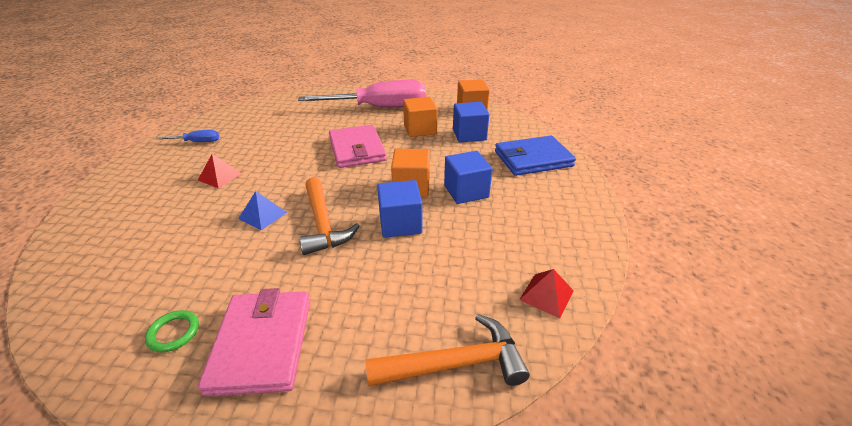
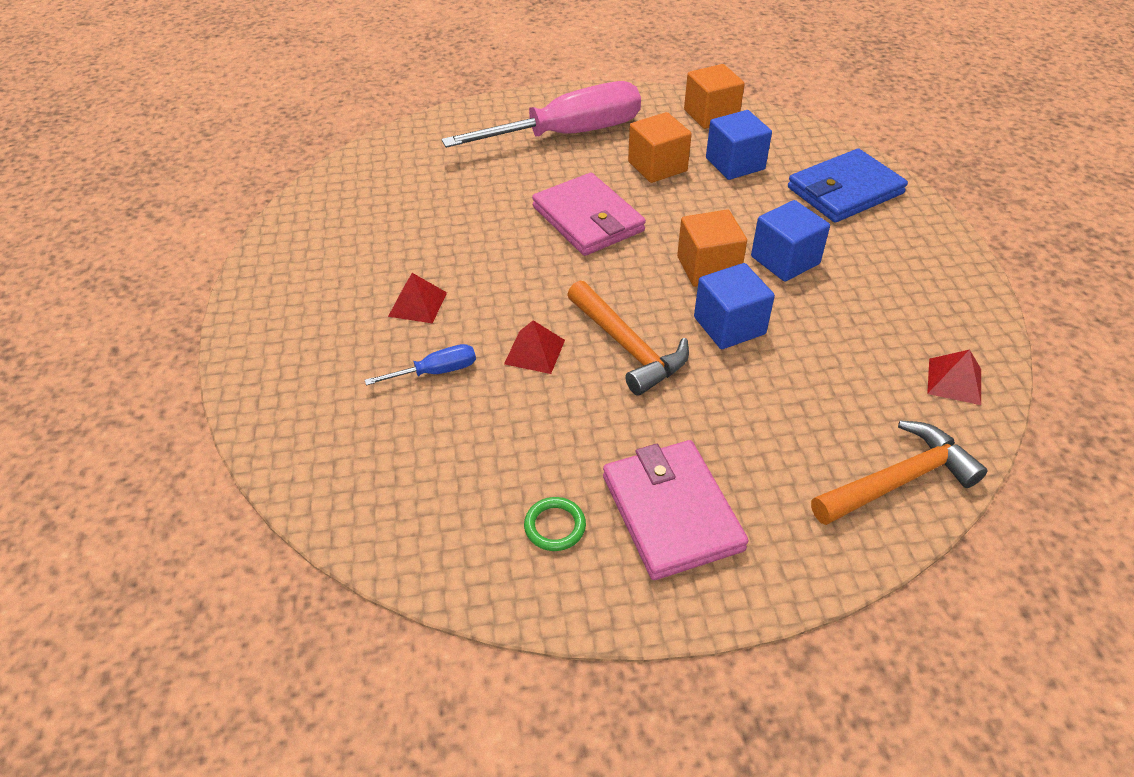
camera: 15 degrees left, 10 degrees up
(197, 142) = (324, 251): blue screwdriver -> blue screwdriver (435, 372)
(262, 215) = (534, 352): blue pyramid -> red pyramid

